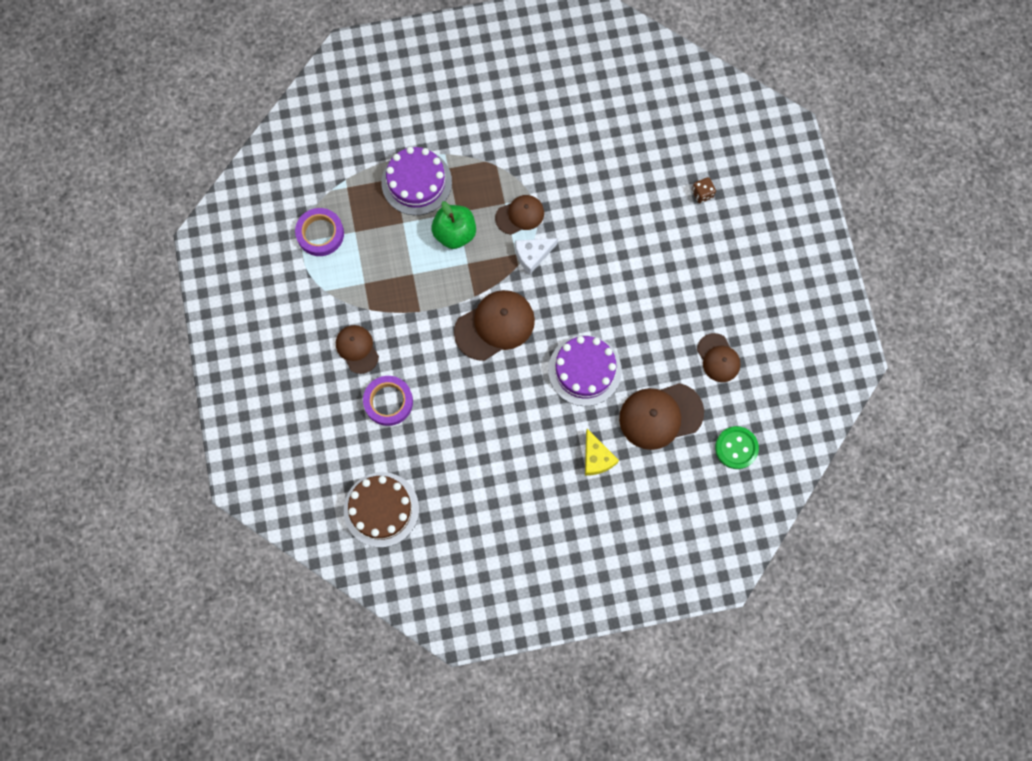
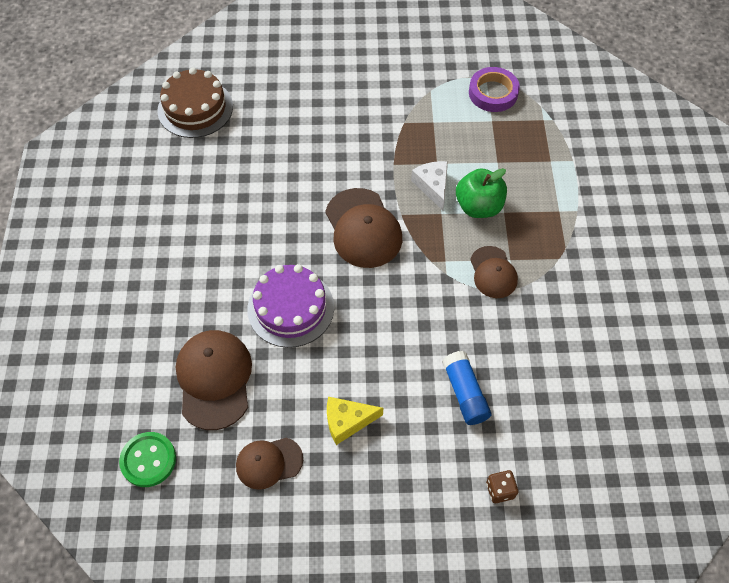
camera: 100 degrees right, 15 degrees down
(357, 349) = (363, 108): brown cap -> none
(388, 402) = (302, 126): purple tape -> none
(416, 182) = (544, 180): purple cake -> none
(532, 255) = (441, 278): white cheese -> white cheese (432, 186)
(596, 458) = (185, 302): yellow cheese -> yellow cheese (347, 421)
(632, 225) = (465, 393): none -> blue glue stick

